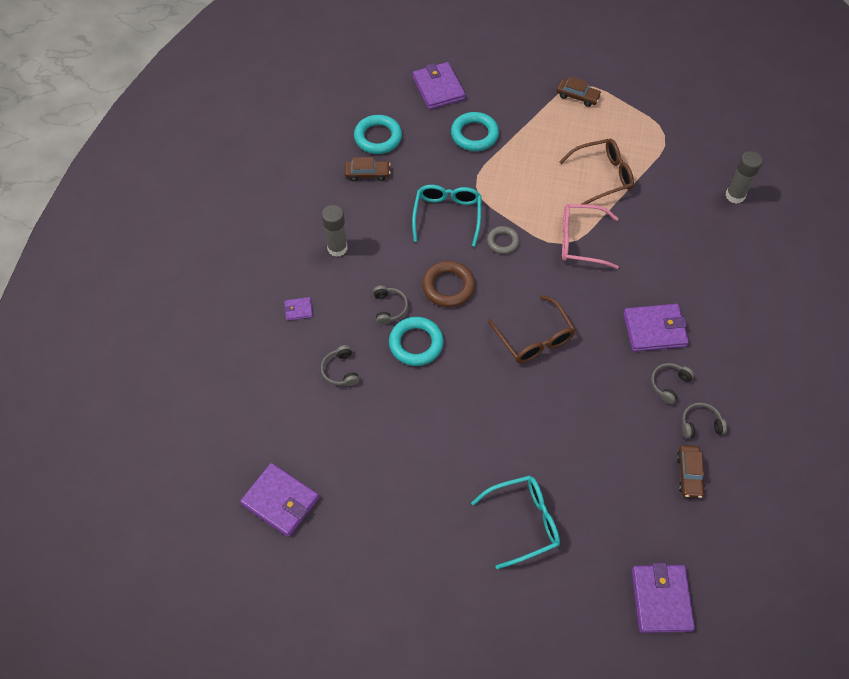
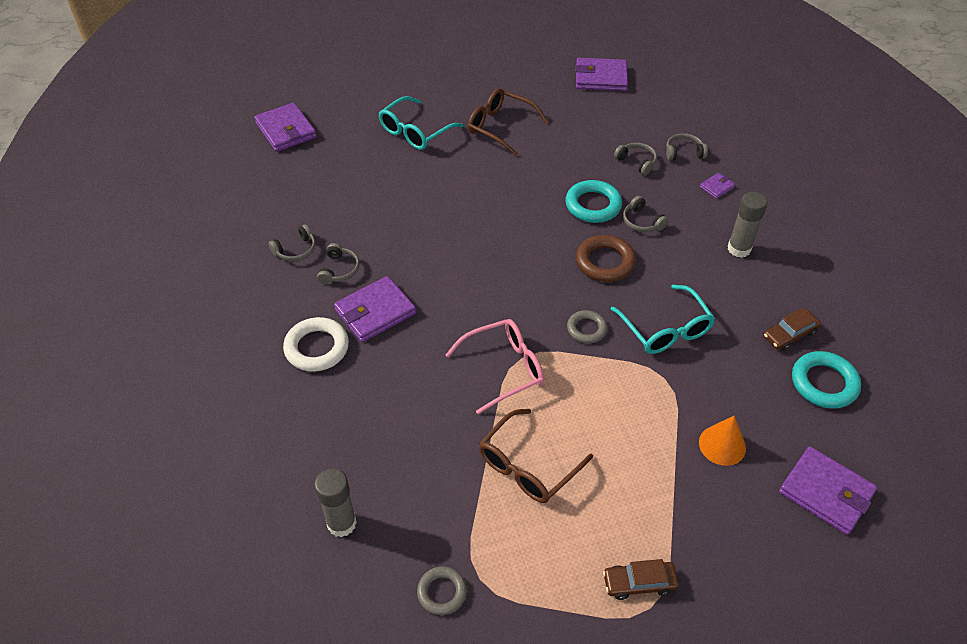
camera: 150 degrees right, 10 degrees down
(290, 359) = (683, 152): none -> grey headphones
(474, 134) = (722, 445): turquoise ring -> orange cone
(534, 338) = (490, 254): brown glasses -> brown glasses (500, 127)
(689, 138) = (442, 592): none -> grey ring
(689, 474) = (292, 210): brown car -> none
(712, 320) = (317, 348): none -> white ring

